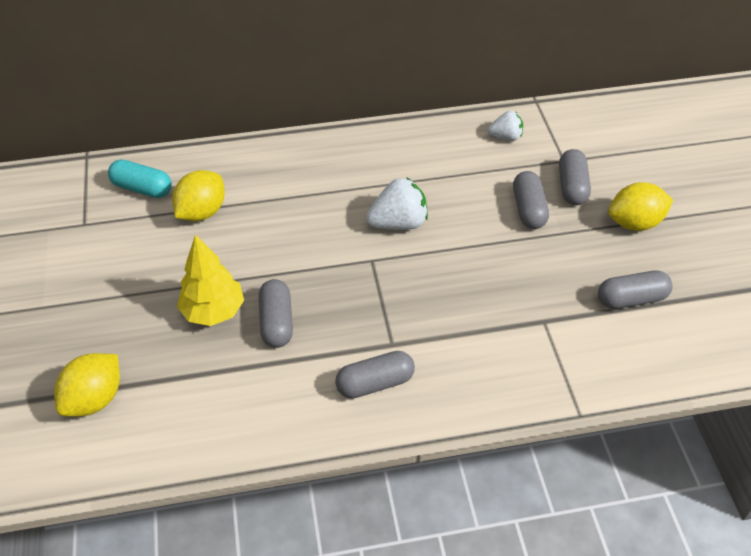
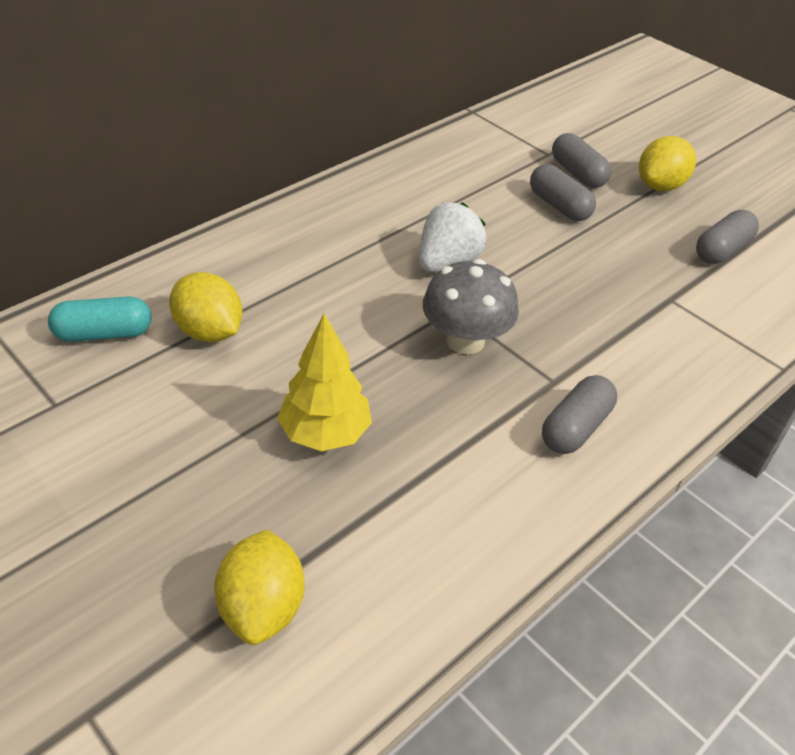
camera: 35 degrees left, 5 degrees down
(202, 212) = (209, 332): yellow lemon -> yellow lemon turned 45 degrees counterclockwise
(276, 322) = (411, 413): grey capsule -> none
(357, 287) = (465, 340): none -> grey mushroom
(505, 137) = (475, 150): white strawberry -> none

